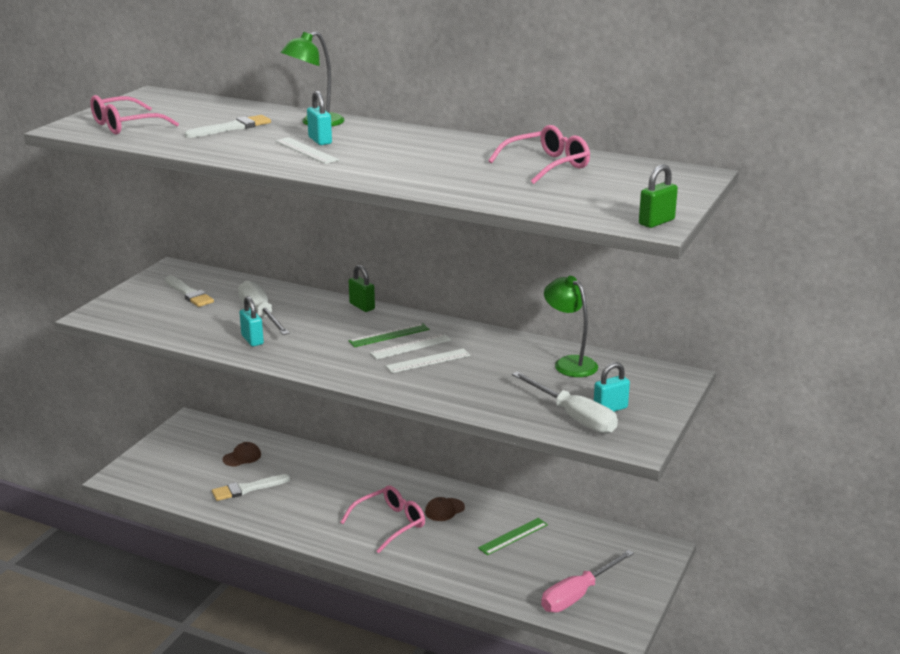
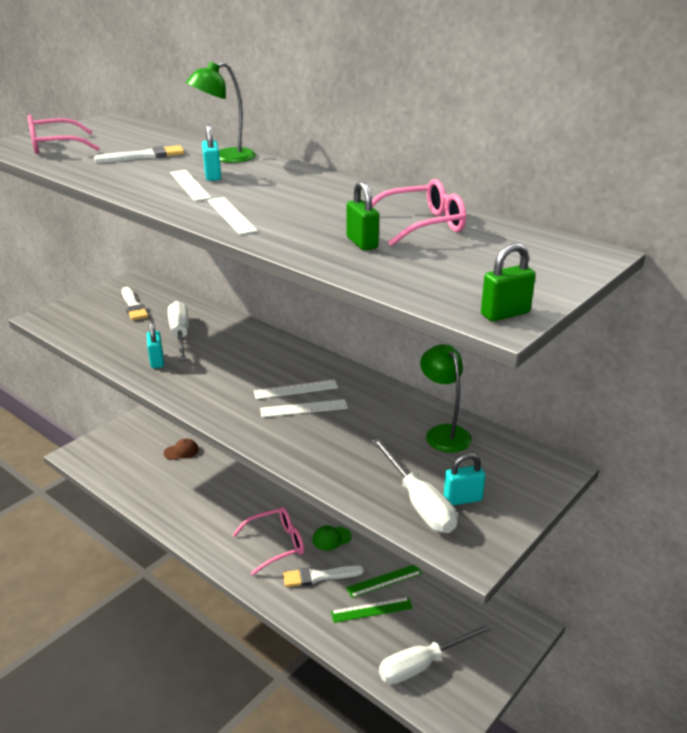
camera: 15 degrees right, 5 degrees up
(247, 489) = (171, 484): white brush -> white brush (319, 576)
(362, 306) = (274, 339): green padlock -> green padlock (362, 243)
(371, 172) = (231, 215): none -> white ruler
(389, 335) = (282, 374): green ruler -> green ruler (371, 610)
(444, 510) = (331, 538): brown cap -> green cap
(578, 594) = (423, 664): pink screwdriver -> white screwdriver

